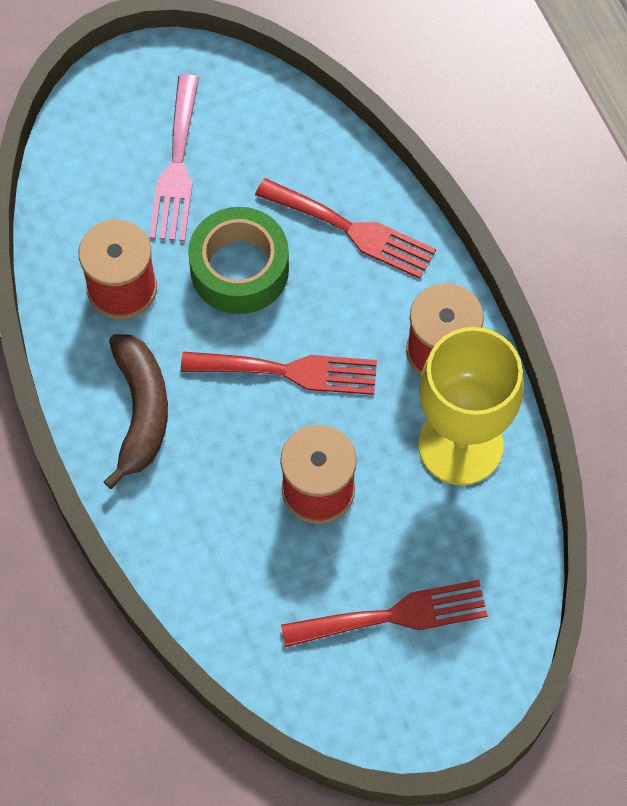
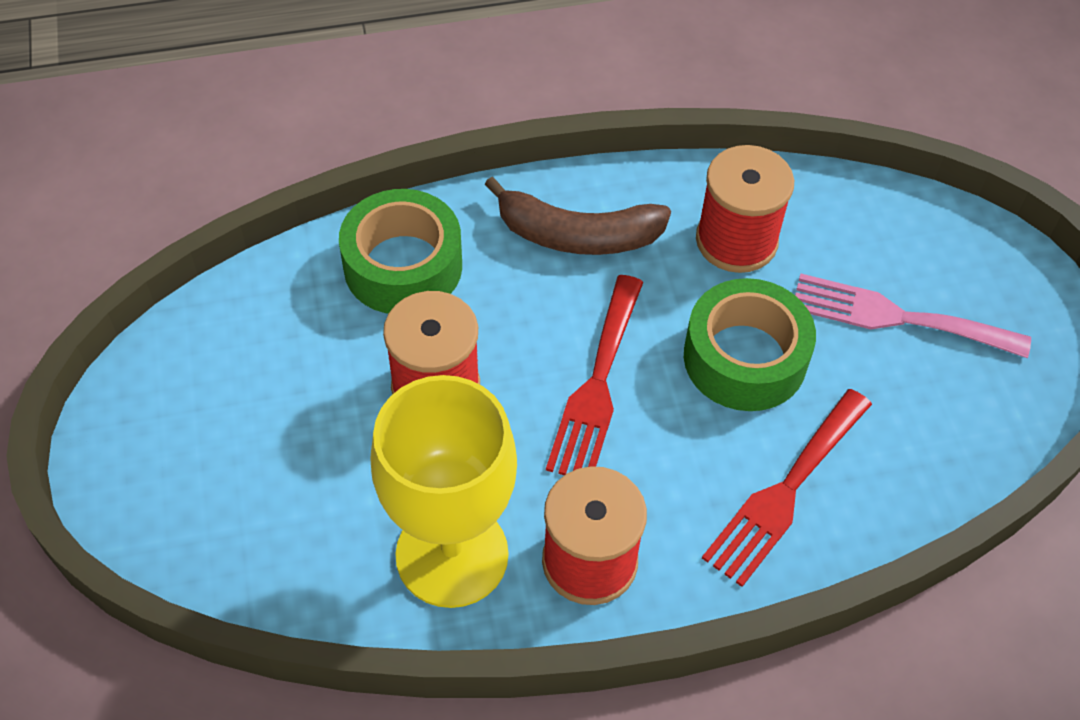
camera: 100 degrees right, 10 degrees down
(202, 545) = (403, 266): none -> green tape
(394, 615) = (256, 434): red fork -> none

